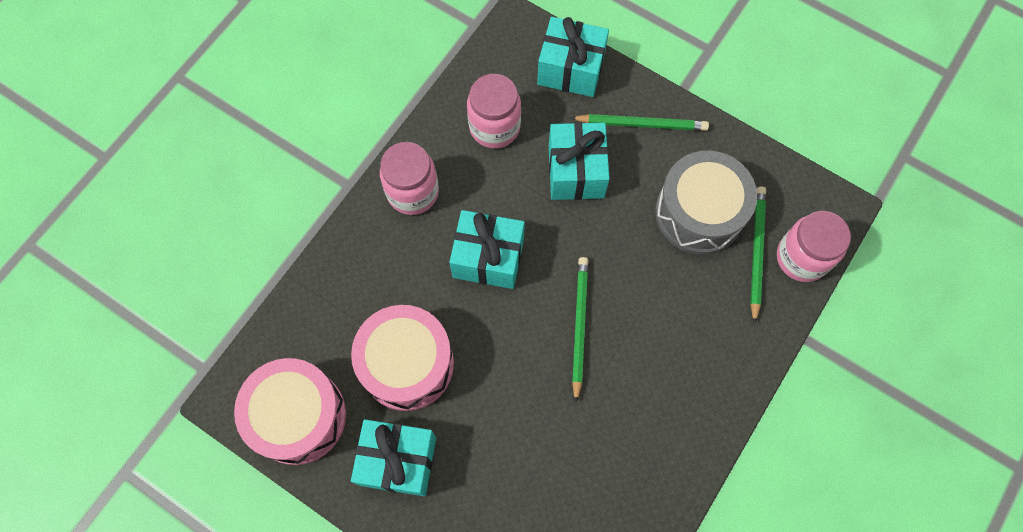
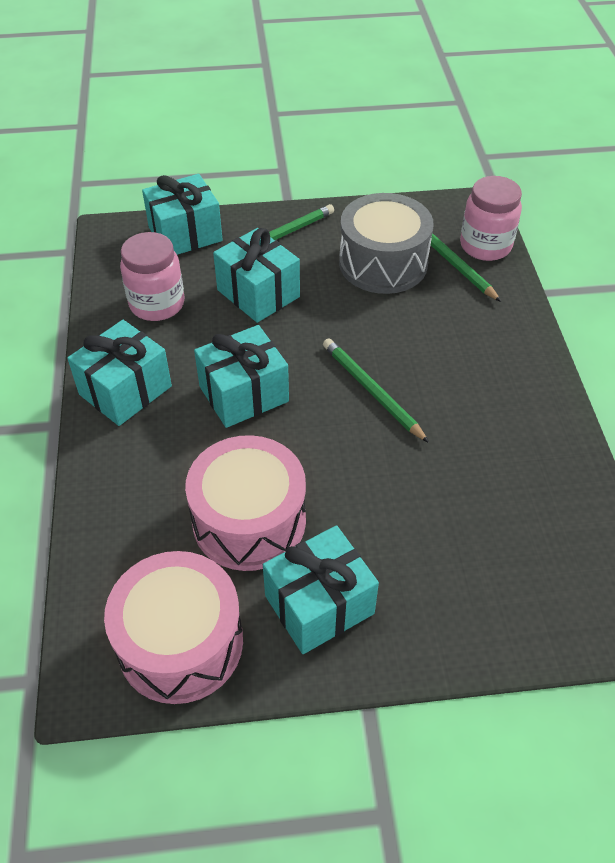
camera: 40 degrees left, 20 degrees down
(413, 192) = (125, 390): pink jar -> turquoise gift

